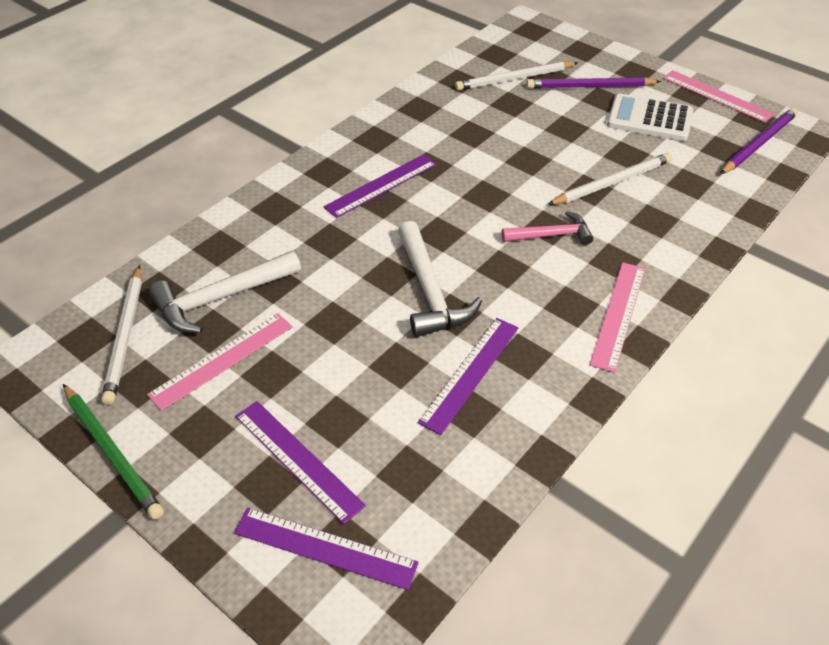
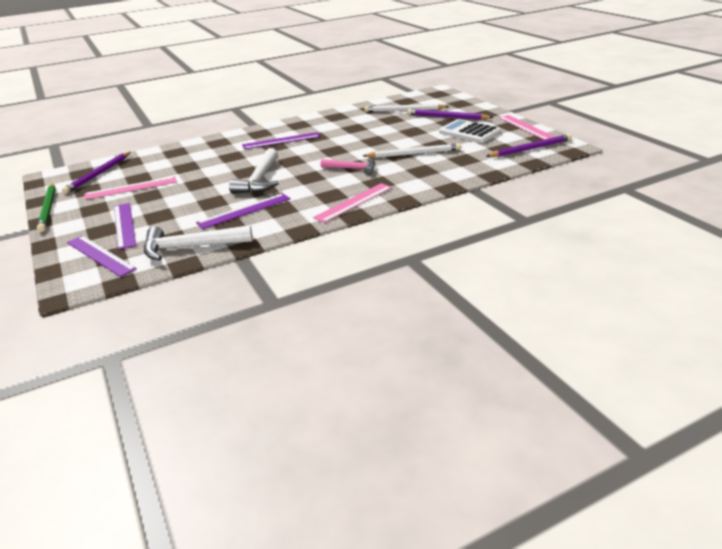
camera: 25 degrees right, 15 degrees down
(125, 336) = (99, 174): white pencil -> purple pencil
(221, 298) = (155, 168): white hammer -> white hammer (191, 247)

